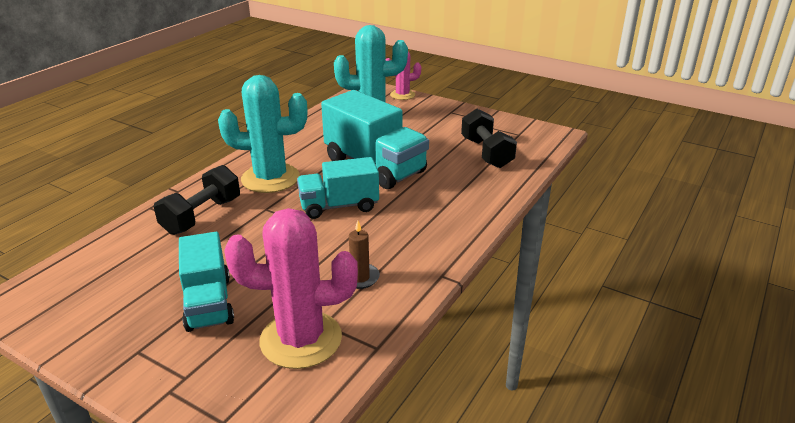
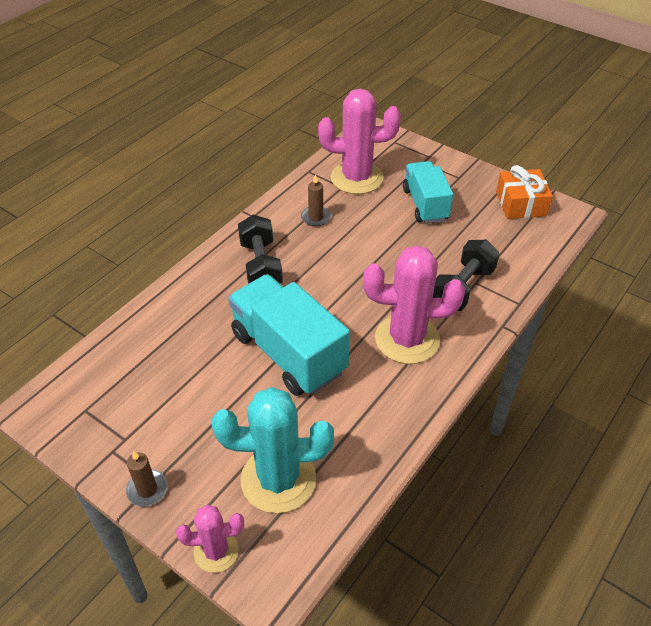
camera: 175 degrees left, 15 degrees up
(70, 312) = (520, 204): none -> orange gift
(270, 178) = (407, 339): turquoise cactus -> pink cactus
(339, 206) = (331, 292): turquoise truck -> none
(453, 109) = (147, 489): none -> brown candle
(486, 153) = (148, 370): black dumbbell -> black dumbbell (261, 266)

